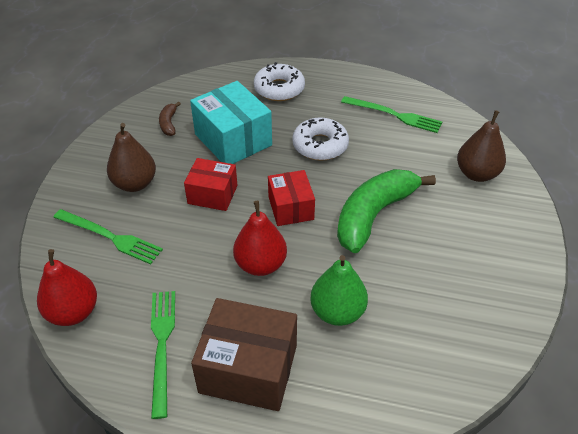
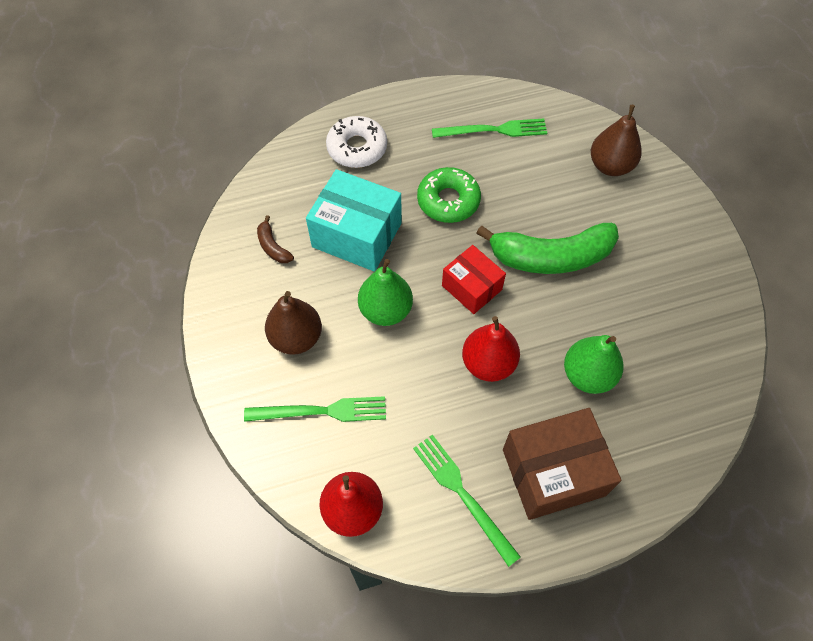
camera: 30 degrees left, 15 degrees up
(212, 194) = (385, 310): red box -> green pear
(320, 145) = (448, 201): white donut -> green donut
(373, 215) = (551, 257): green banana -> green banana turned 105 degrees counterclockwise

